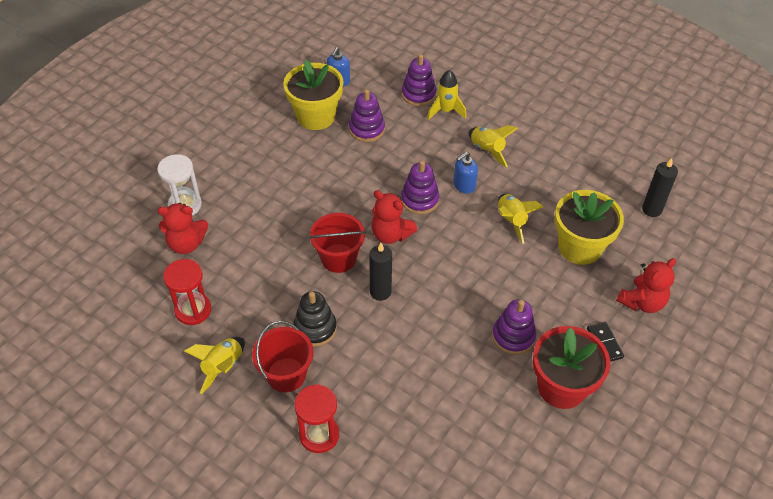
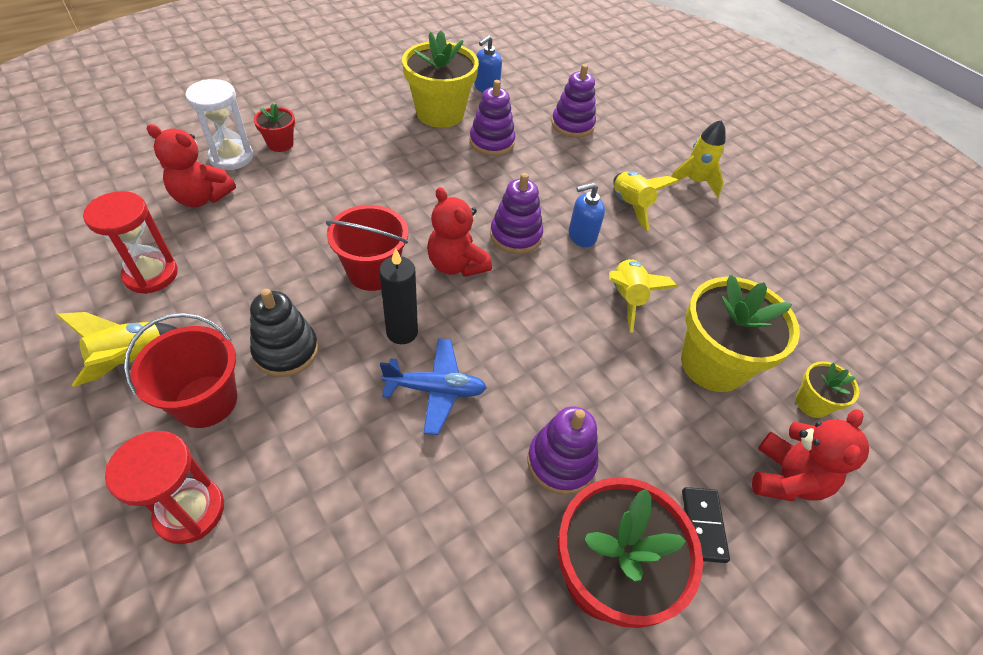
camera: 15 degrees right, 0 degrees up
(213, 182) = (280, 144): none -> red flower pot
(420, 320) = (435, 390): none -> blue plane
(445, 111) = (597, 150): yellow rocket -> yellow rocket (694, 182)
(642, 302) = (786, 478): red teddy bear -> red teddy bear turned 45 degrees counterclockwise
(645, 252) = (812, 403): none -> yellow flower pot
(651, 209) = (838, 346): black candle -> none

